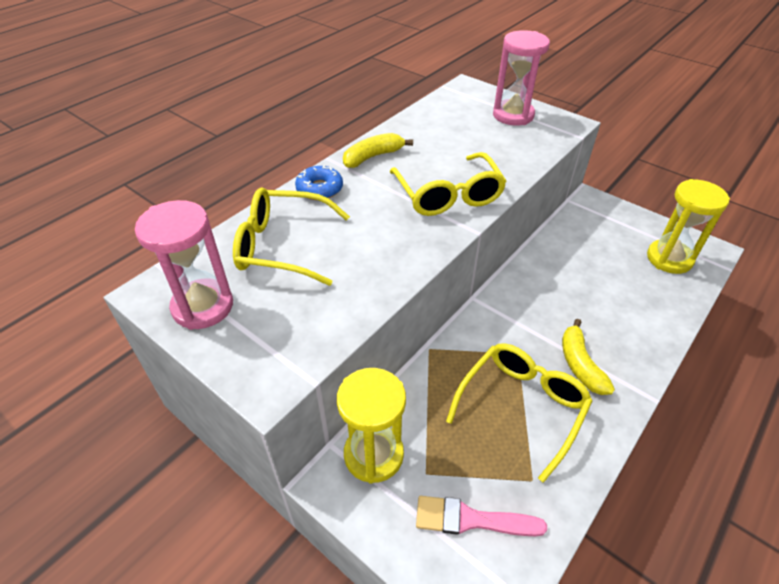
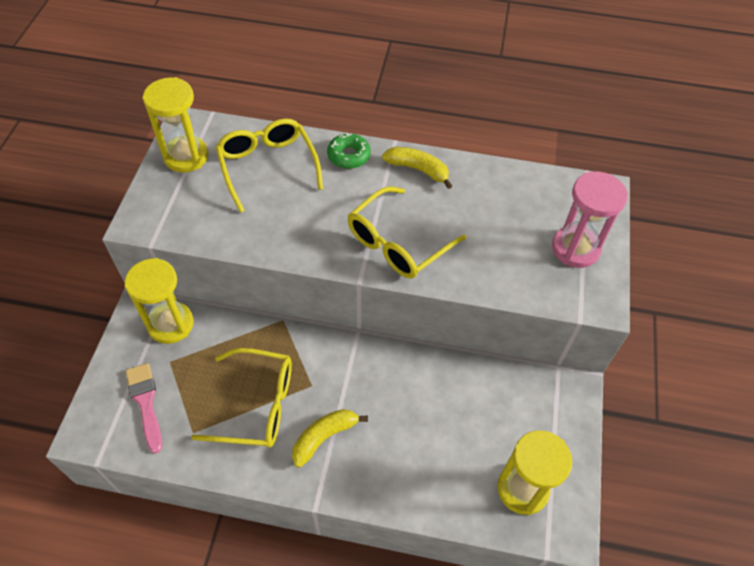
camera: 60 degrees right, 10 degrees up
(203, 306) = (186, 156): pink hourglass -> yellow hourglass
(319, 189) = (349, 156): blue donut -> green donut

